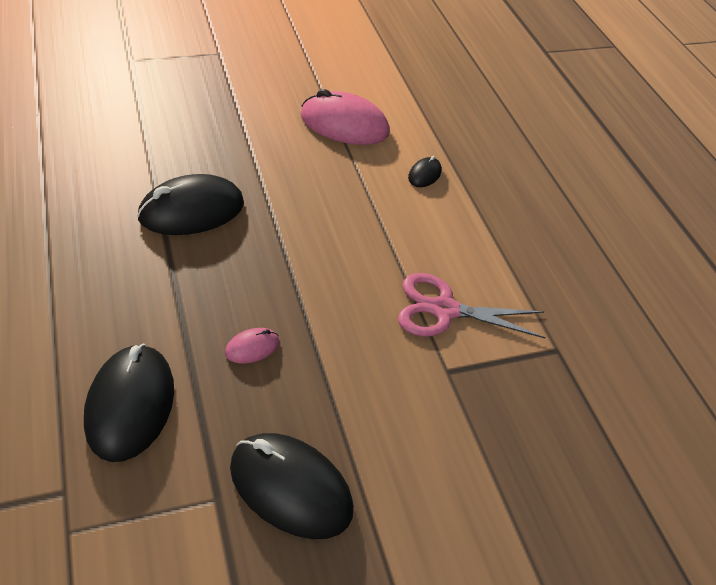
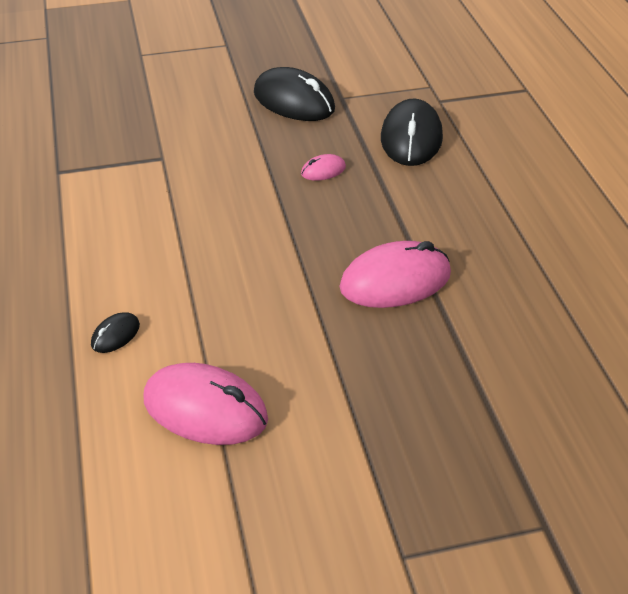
camera: 170 degrees left, 5 degrees down
(191, 211) = (395, 281): black mouse -> pink mouse
(444, 310) = (148, 198): pink scissors -> none

